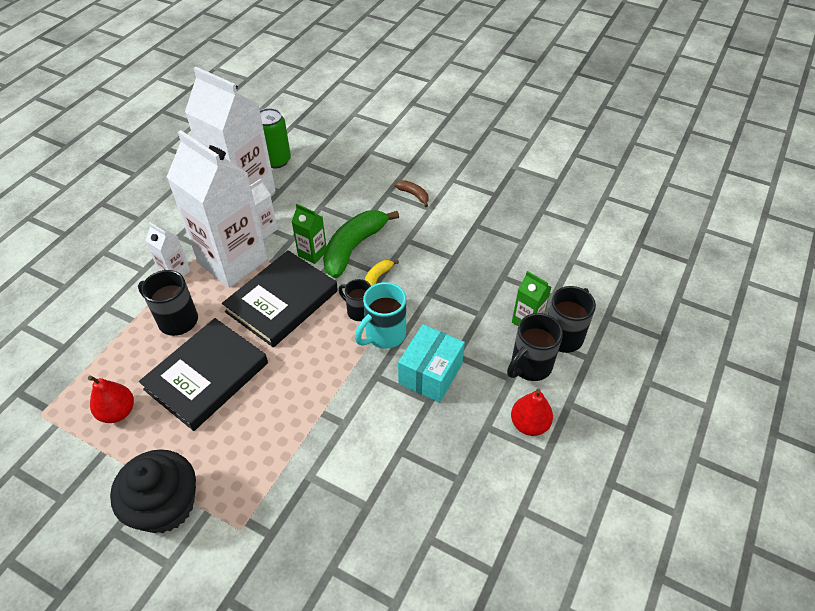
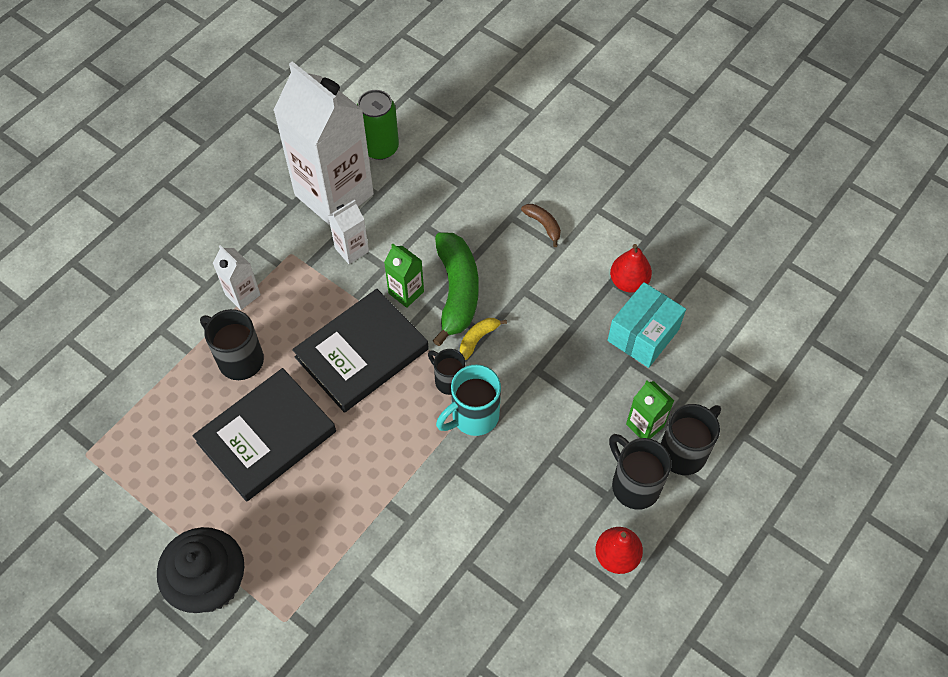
camera: 10 degrees right, 10 degrees up
(118, 412) = (167, 465): red pear -> red pear (628, 282)
(233, 261) = (311, 289): white carton -> none
(354, 247) = (457, 292): green banana -> green banana turned 135 degrees clockwise
(430, 373) = (517, 475): turquoise box -> turquoise box (643, 335)
(529, 366) = (634, 485): black mug -> black mug turned 90 degrees clockwise

